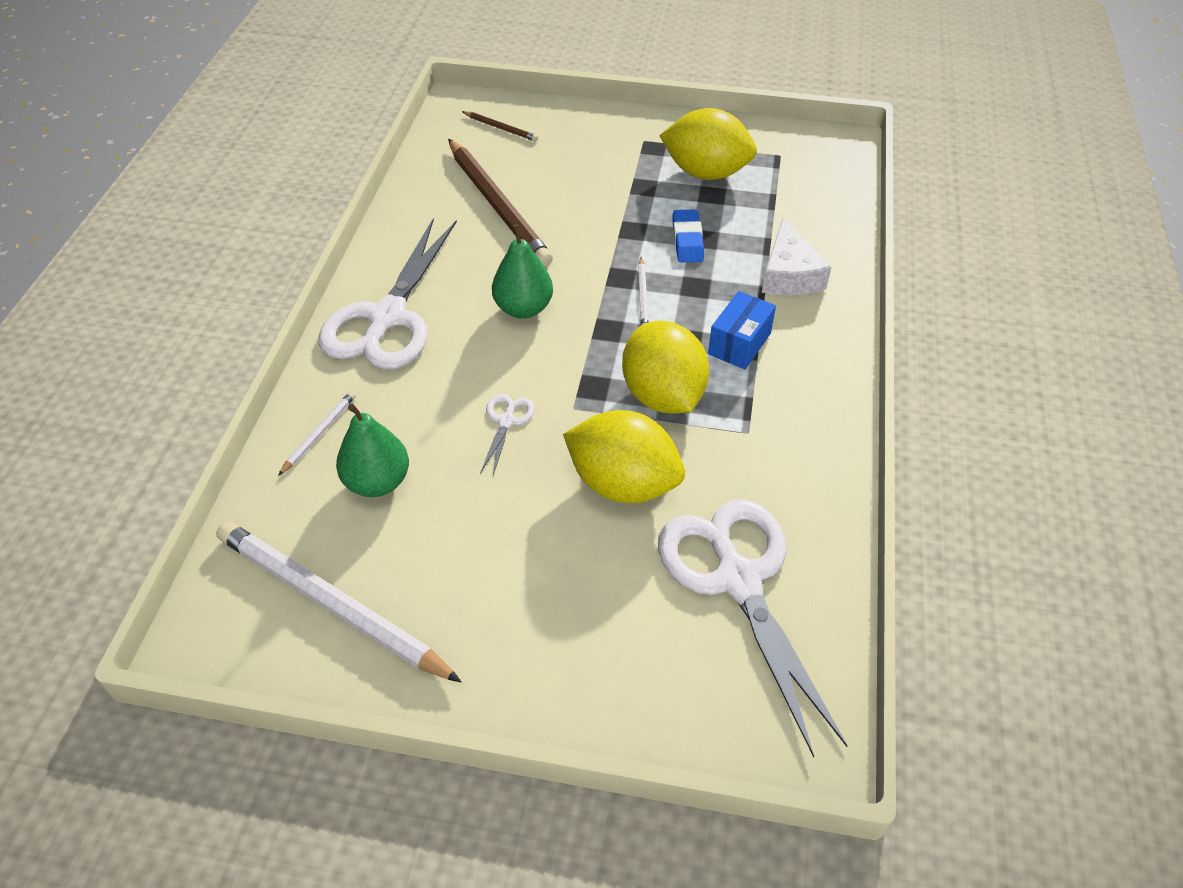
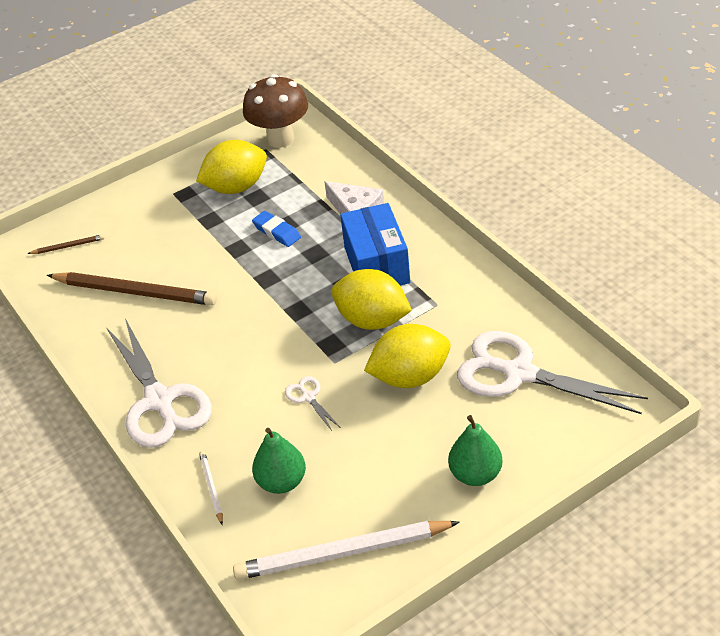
camera: 40 degrees left, 5 degrees down
(523, 308) = (234, 335): green pear -> green pear (475, 474)
(642, 296) = (293, 279): white pencil -> none
(739, 343) = (376, 265): blue box -> blue box, size x1.67
(806, 155) = (280, 139): none -> brown mushroom

